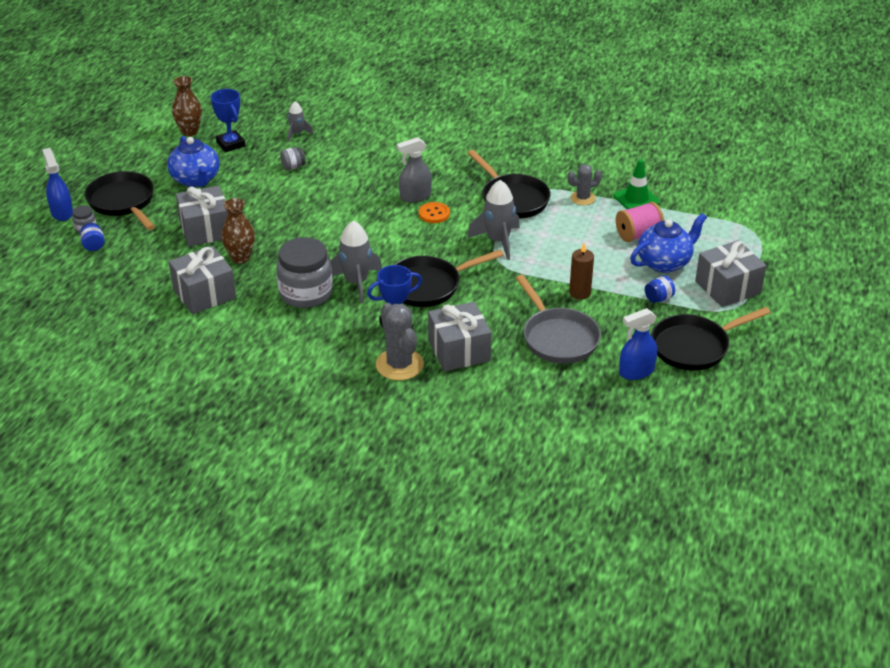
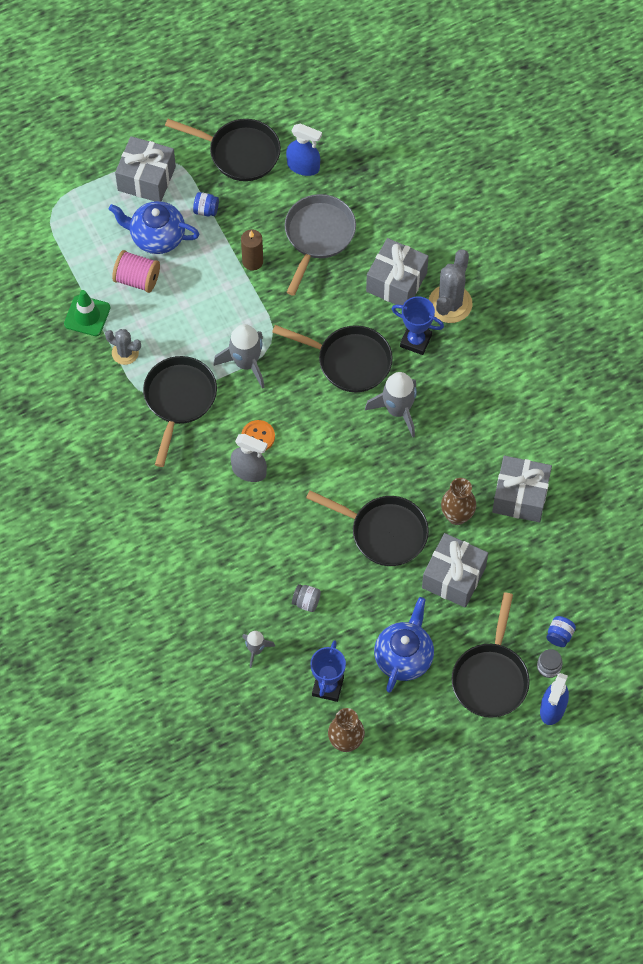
camera: 135 degrees left, 25 degrees up
(283, 222) = (383, 532): none -> black pan
(306, 293) = (445, 431): grey jar -> none

